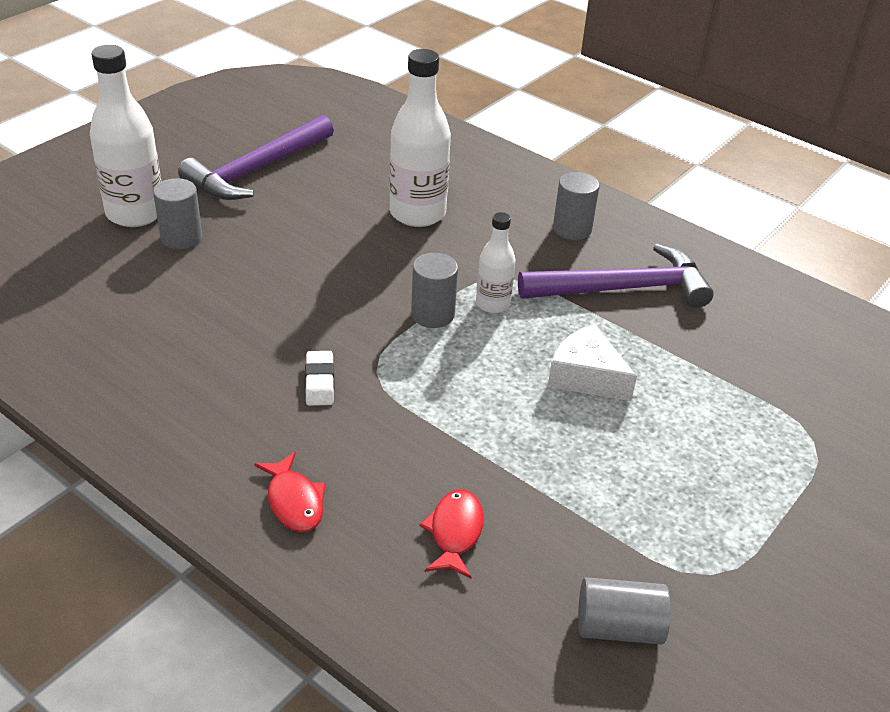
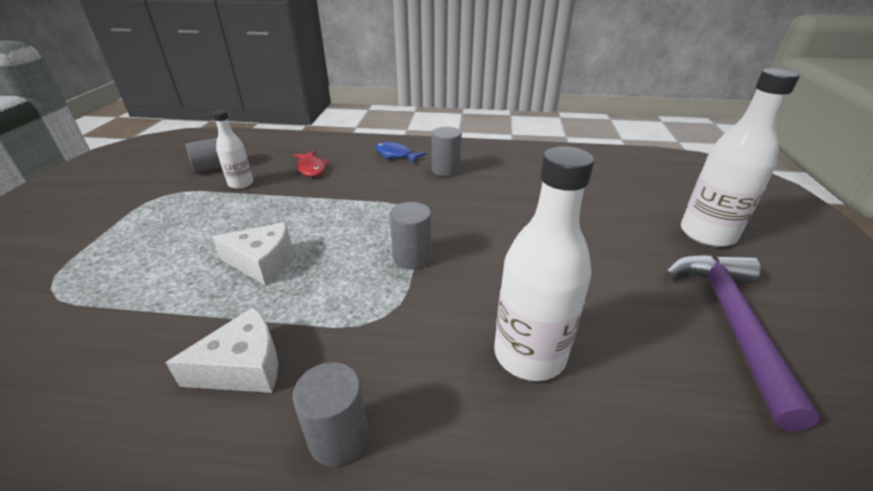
camera: 150 degrees right, 5 degrees down
(181, 238) = (647, 232): grey cylinder -> grey cylinder (446, 170)
(294, 501) = (396, 155): red fish -> blue fish
(319, 382) = (439, 194): white eraser -> none
(492, 304) = (371, 287): white bottle -> white bottle (241, 184)
(623, 289) = (243, 366): purple hammer -> white cheese

